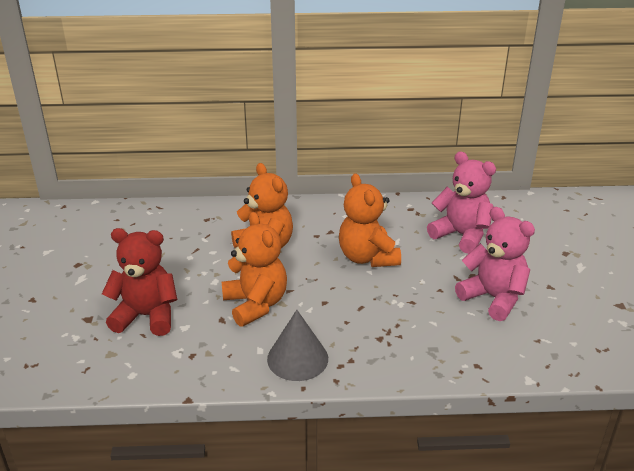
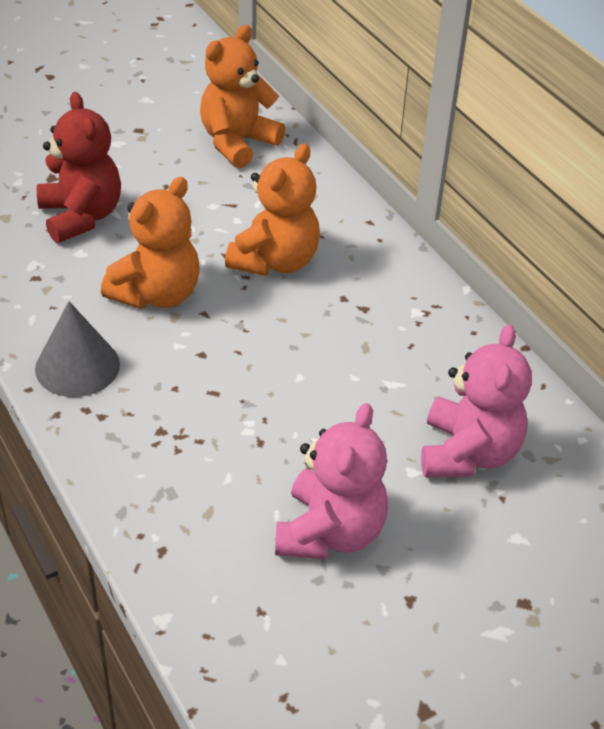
camera: 60 degrees right, 10 degrees up
(367, 257) = (330, 365): orange teddy bear -> orange teddy bear (237, 143)

